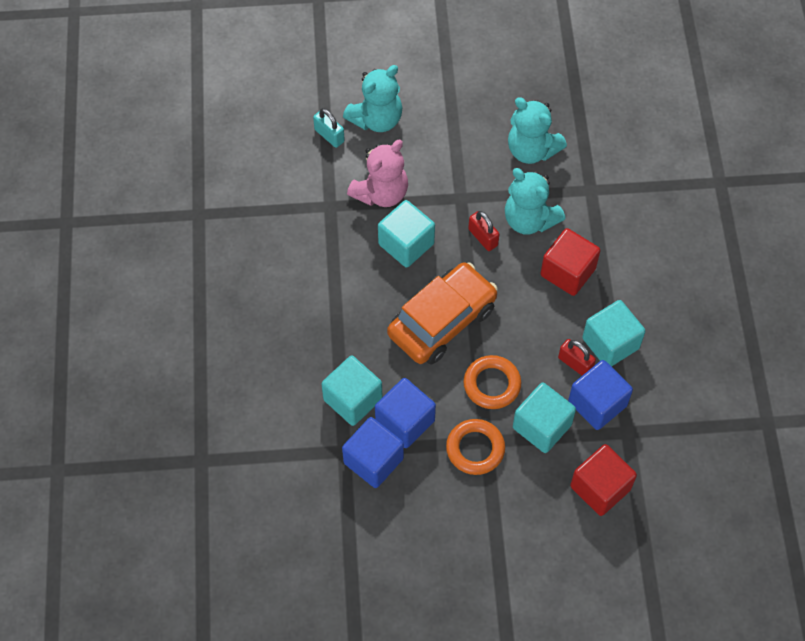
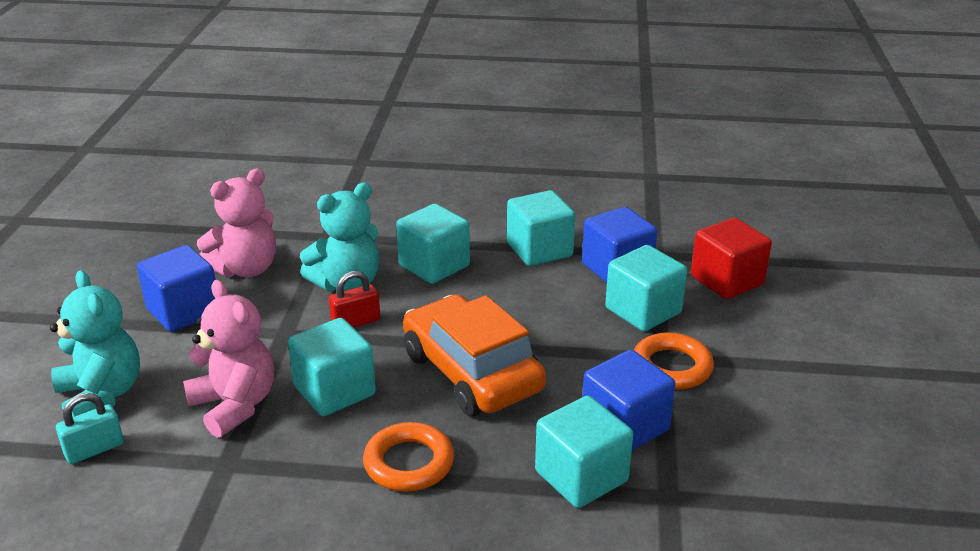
camera: 80 degrees left, 30 degrees down
(373, 460) = (686, 465): blue cube -> blue cube (183, 311)
(492, 384) = (578, 342): orange ring -> orange ring (409, 463)
(531, 150) = (246, 269): turquoise teddy bear -> pink teddy bear
(568, 272) = (434, 265): red cube -> turquoise cube
(575, 364) = (561, 276): red padlock -> none

